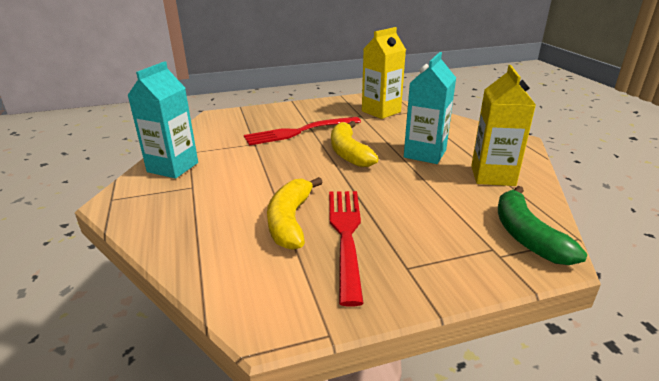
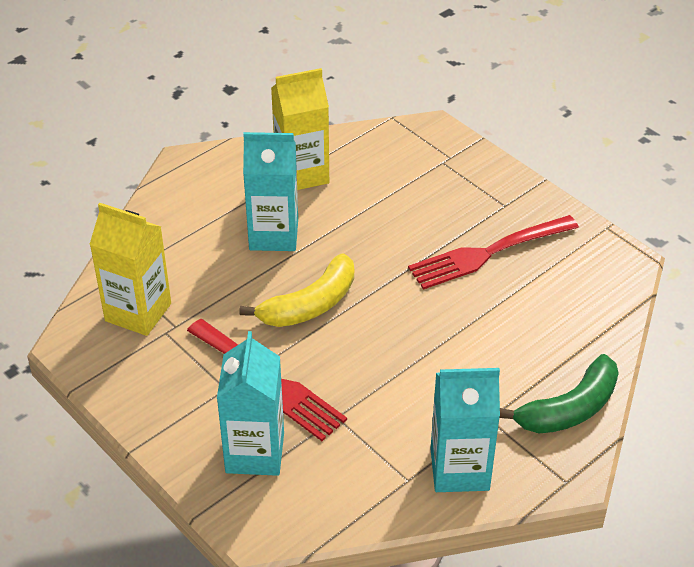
camera: 115 degrees left, 15 degrees up
(257, 121) = (255, 453): none -> turquoise carton
(290, 221) = (494, 300): yellow banana -> none
(526, 236) = (409, 144): green banana -> green banana (569, 409)

